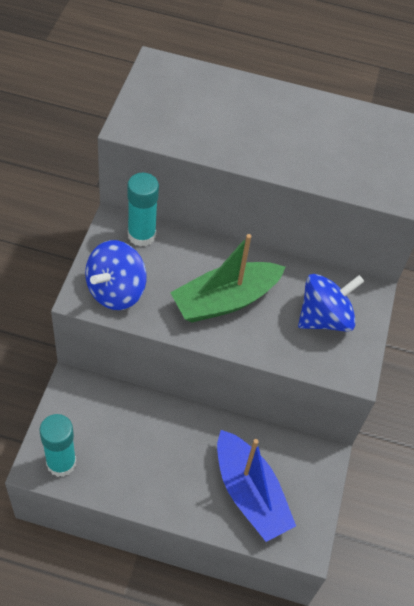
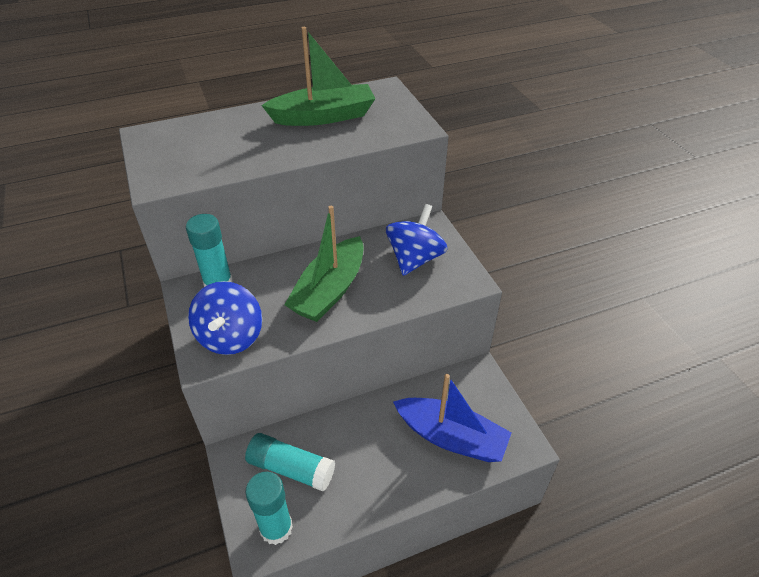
camera: 30 degrees left, 10 degrees down
(105, 426) = (291, 468): none -> turquoise glue stick
(325, 132) = (323, 116): none -> green boat

